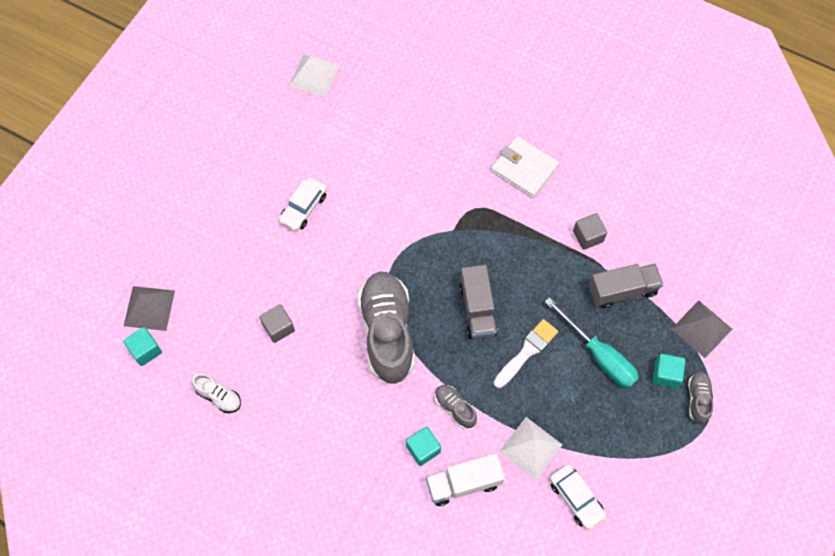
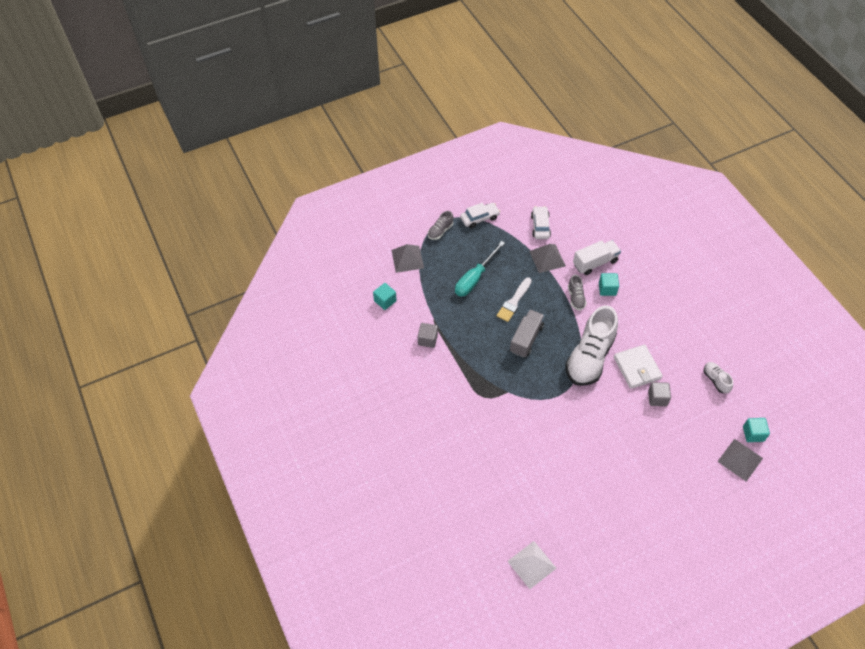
camera: 145 degrees left, 10 degrees down
(303, 208) = (598, 465): white car -> white car (479, 218)
(387, 332) = (589, 357): grey shoe -> white shoe
(463, 483) = (595, 263): white truck -> white truck turned 45 degrees counterclockwise
(524, 169) = (433, 402): white wallet -> white wallet (637, 368)
(527, 351) = (514, 302): white brush -> white brush turned 45 degrees counterclockwise
(530, 447) = (547, 258): white pyramid -> grey pyramid
(599, 355) = (475, 278): turquoise screwdriver -> turquoise screwdriver turned 135 degrees counterclockwise
(622, 290) = (433, 300): grey truck -> none
(665, 374) = (446, 250): turquoise cube -> turquoise cube (385, 301)

